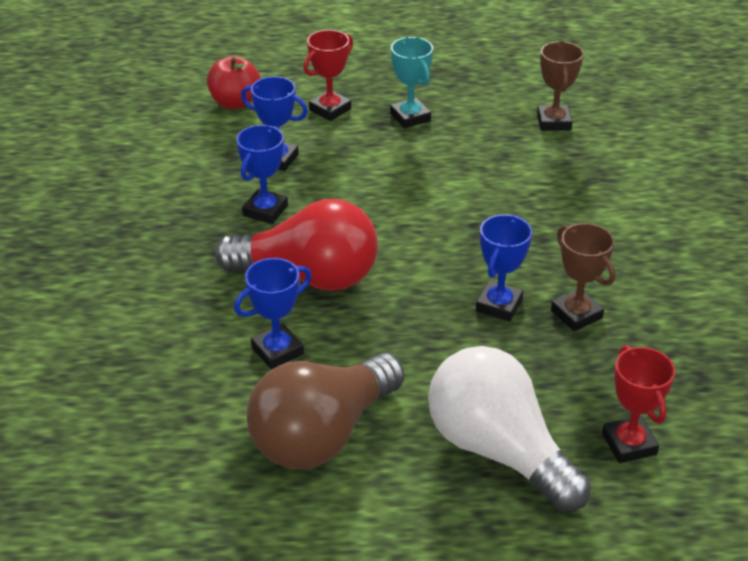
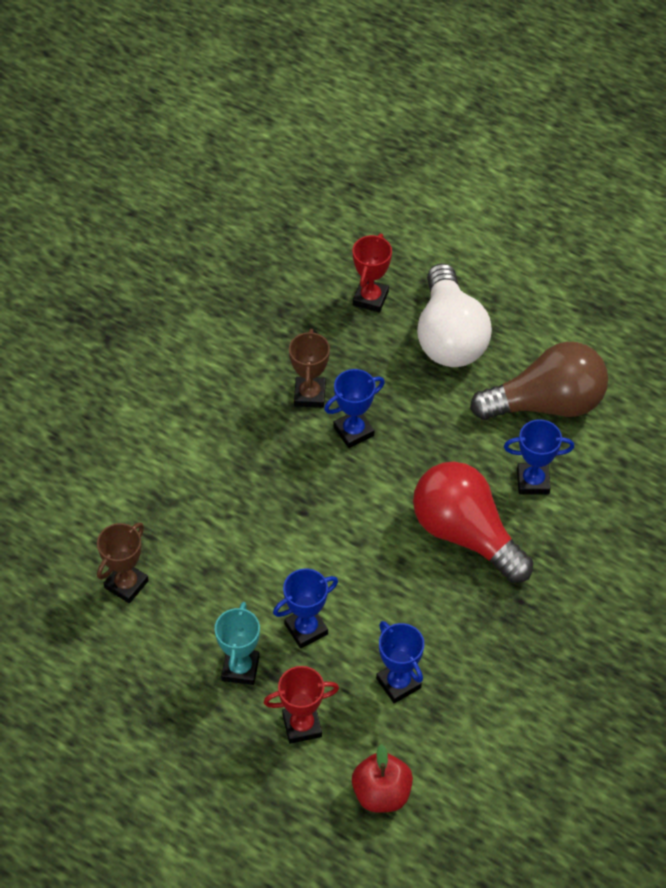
camera: 145 degrees left, 15 degrees up
(265, 210) = (451, 624): blue trophy -> blue trophy (306, 629)

